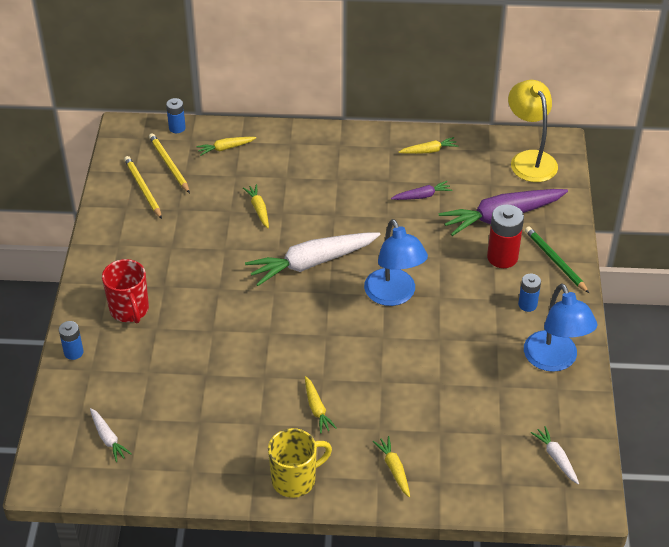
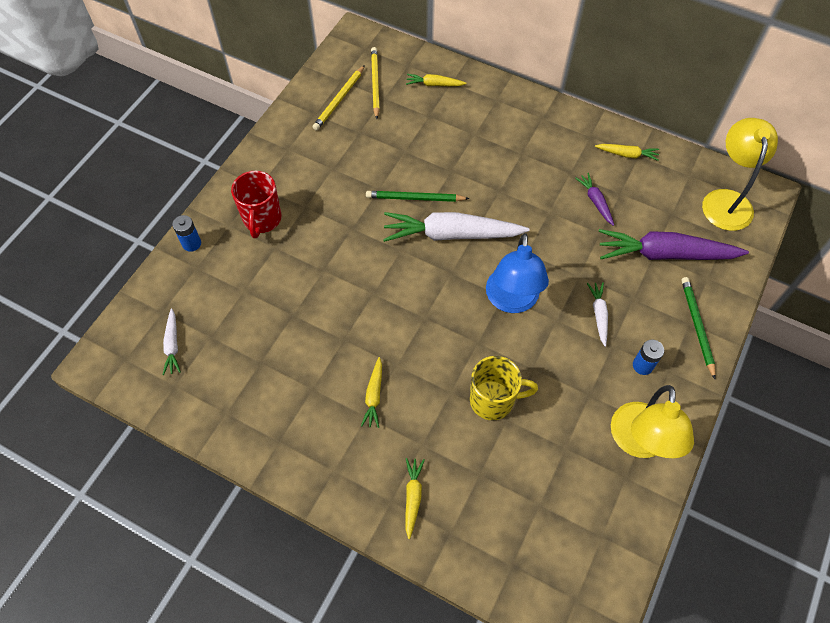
camera: 25 degrees right, 15 degrees up
(143, 188) = (339, 100): yellow pencil -> yellow pencil turned 150 degrees counterclockwise
(177, 128) = (402, 49): blue battery -> none
(258, 209) = (431, 158): yellow carrot -> none
(262, 246) = (415, 198): none -> green pencil
(295, 480) = (313, 465): yellow mug -> yellow mug (493, 400)
(422, 196) = (595, 201): purple carrot -> purple carrot turned 120 degrees counterclockwise
(502, 257) = (643, 301): red battery -> none
(554, 360) = (639, 443): blue lamp -> yellow lamp
(556, 458) = (584, 560): white carrot -> white carrot (598, 315)

